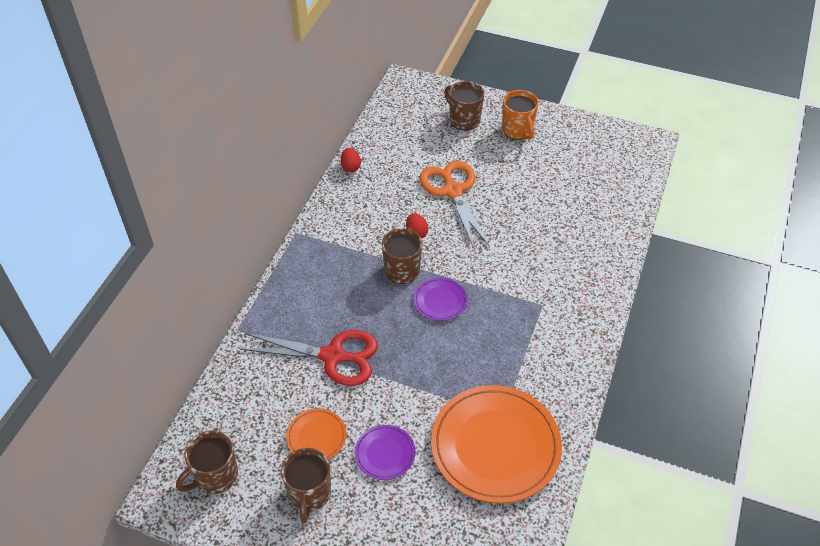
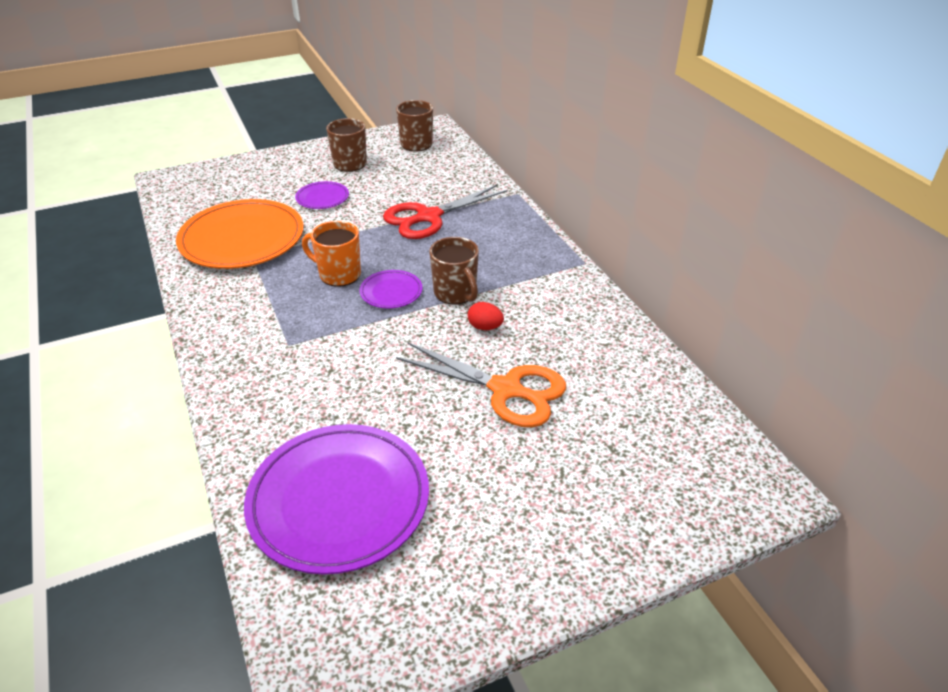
camera: 135 degrees right, 10 degrees down
(316, 436) = (380, 182): orange plate -> none
(351, 167) = (639, 341): red egg -> none
(464, 120) = (620, 492): brown mug -> none
(518, 130) = (534, 533): orange mug -> orange mug (338, 274)
(588, 196) = (339, 500): none -> purple plate

